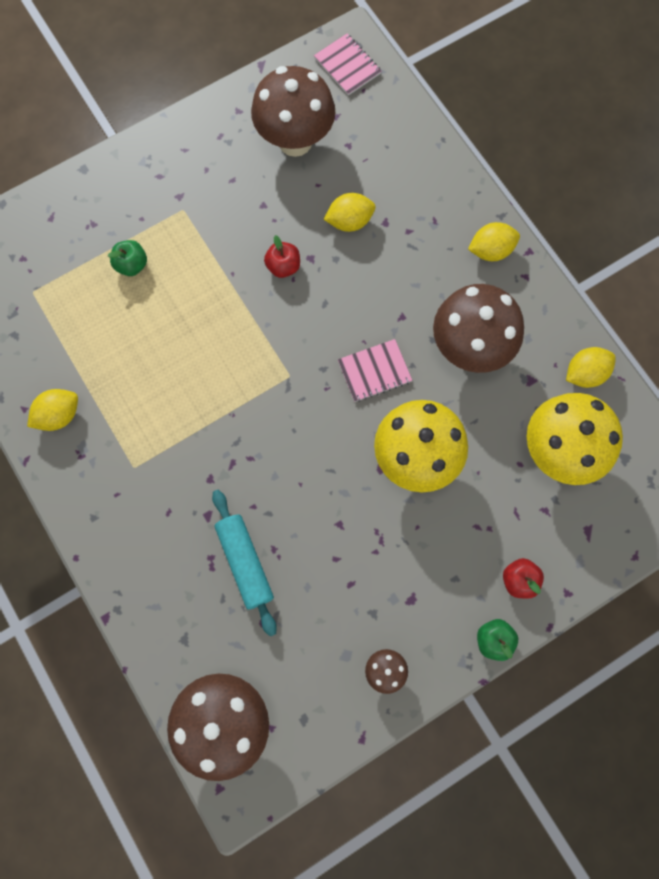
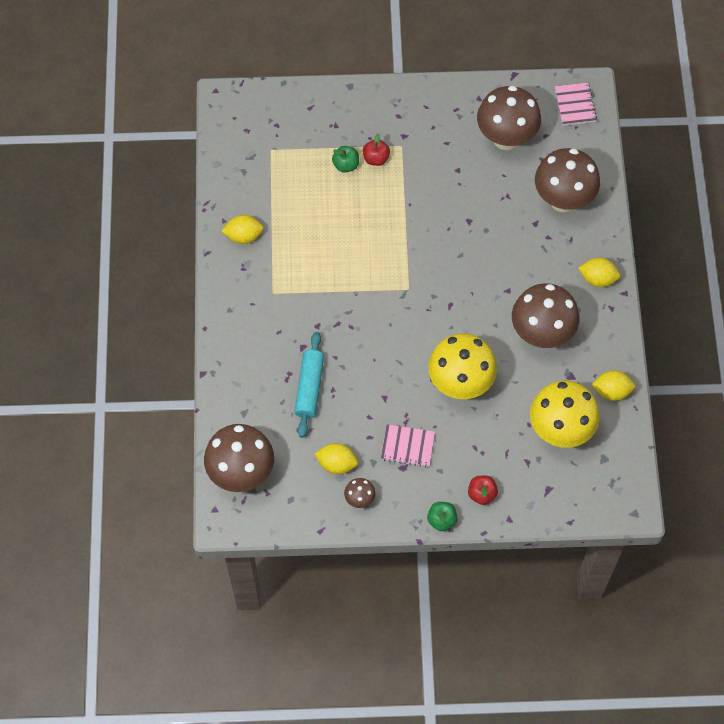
camera: 30 degrees right, 10 degrees down
(283, 266) = (447, 217): red apple -> red apple (376, 158)
(349, 221) = (511, 210): yellow lemon -> yellow lemon (337, 464)
(374, 371) = (467, 315): pink notebook -> pink notebook (407, 446)
(399, 180) = (563, 200): none -> brown mushroom

